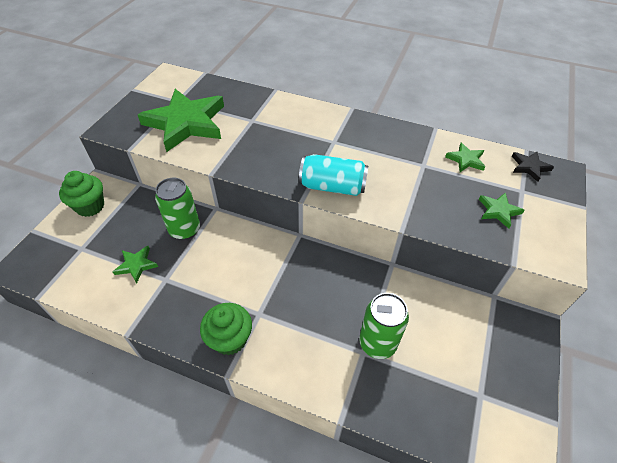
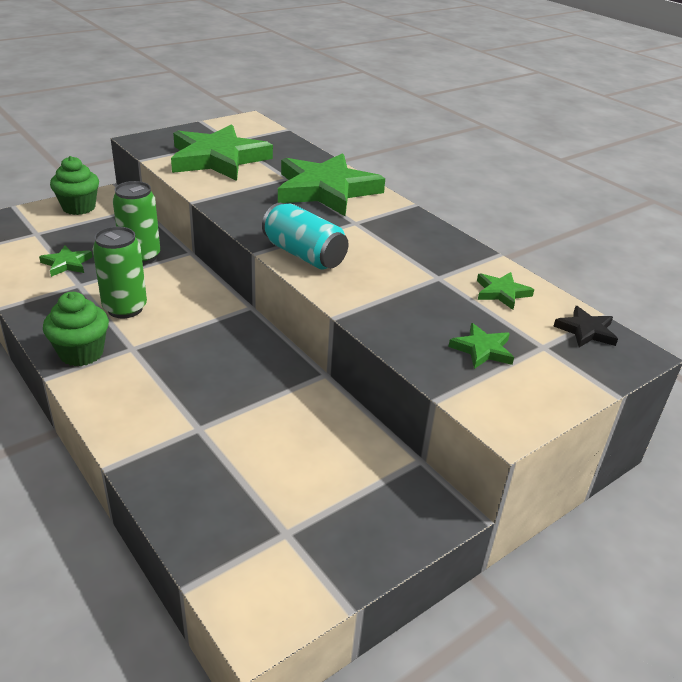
camera: 30 degrees right, 15 degrees down
(288, 120) = (326, 190): none -> green star
(377, 343) = (223, 429): green can -> green can (125, 308)

